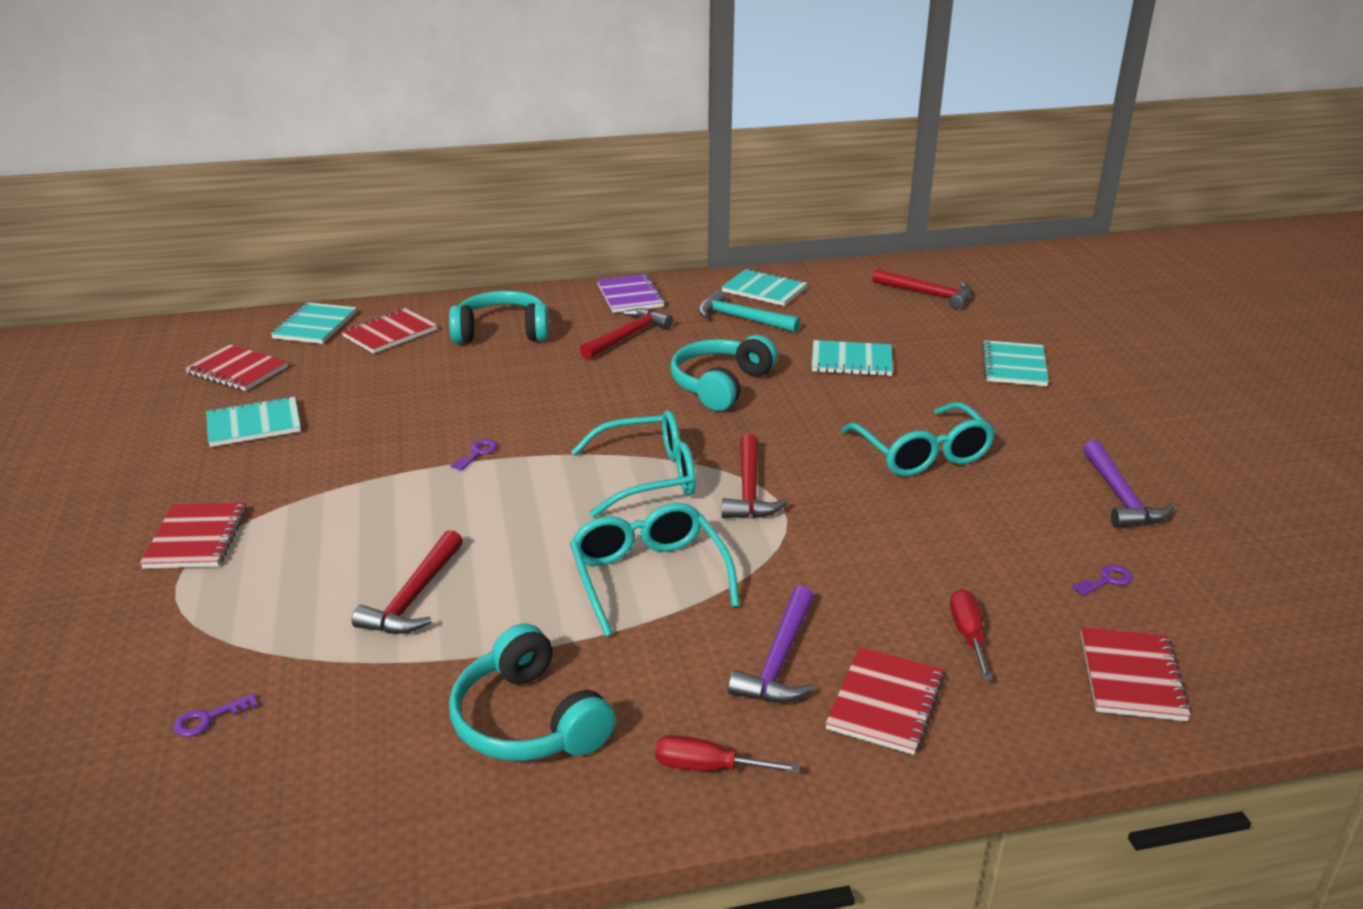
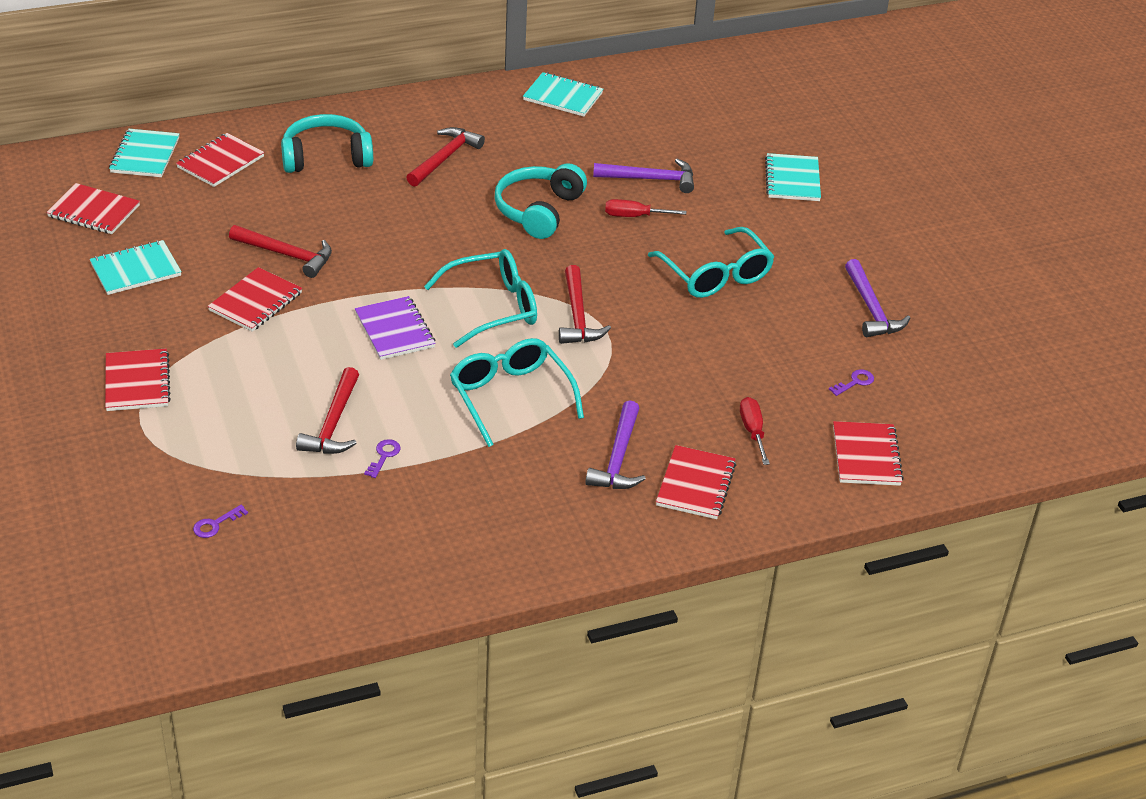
camera: 10 degrees left, 10 degrees up
(373, 460) = (255, 302): none -> red notebook
(477, 453) = (343, 291): purple key -> purple key (384, 456)
(528, 721) = (447, 512): turquoise headphones -> none
(630, 296) = (437, 108): purple notebook -> purple notebook (394, 330)
(708, 767) = (578, 536): red screwdriver -> red screwdriver (634, 216)
(741, 318) = (546, 133): turquoise hammer -> none
(851, 361) = (650, 179): turquoise notebook -> purple hammer
(928, 294) = (716, 97): red hammer -> red hammer (287, 255)

